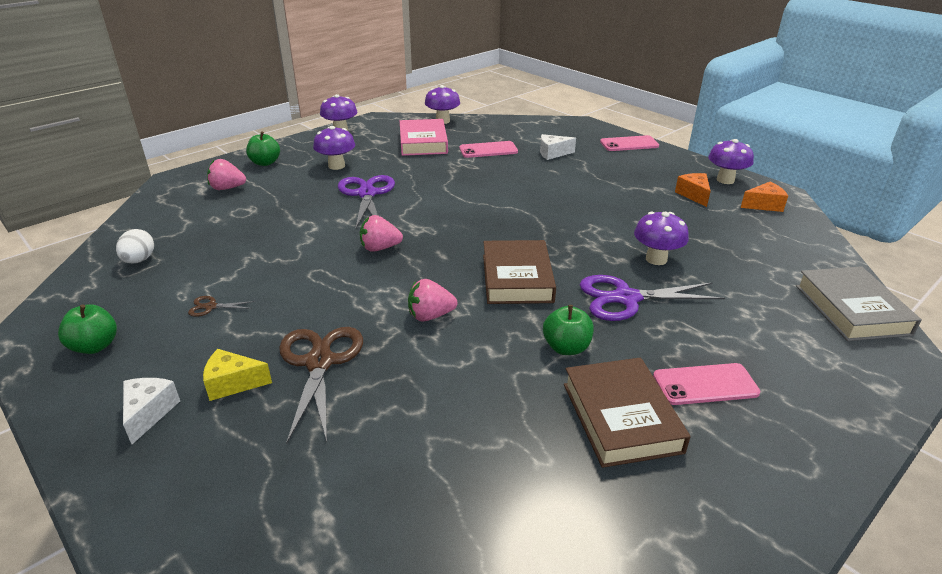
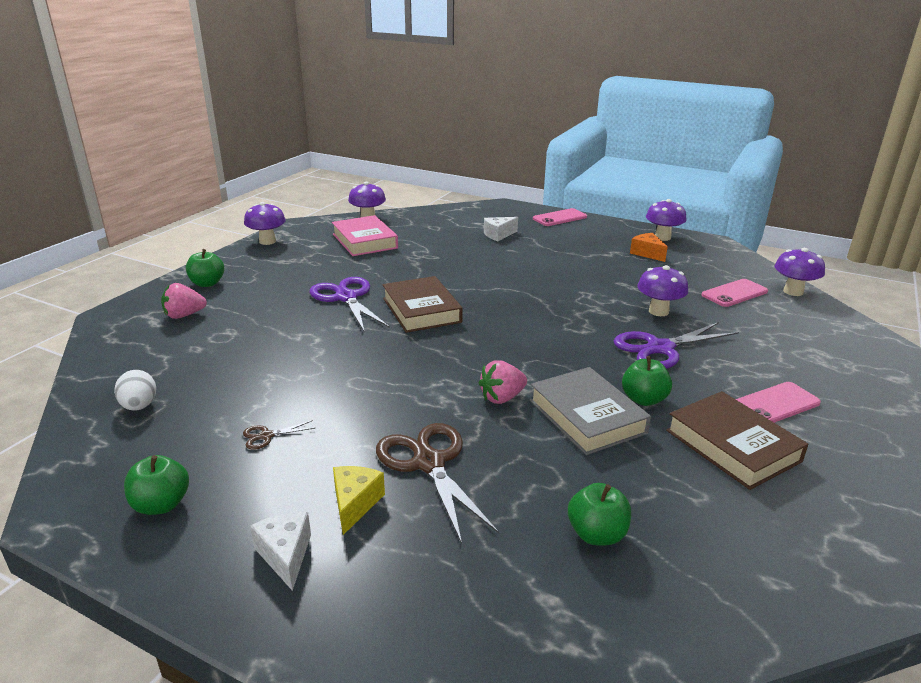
camera: 20 degrees left, 5 degrees down
(233, 383) = (355, 504): yellow cheese -> yellow cheese turned 120 degrees clockwise
(336, 166) = (291, 275): purple mushroom -> purple mushroom (793, 291)
(380, 248) = (402, 346): pink strawberry -> none
(414, 469) = (596, 534): none -> green apple
(488, 150) = (435, 240): pink phone -> pink phone (734, 293)
(517, 278) = (554, 349): brown book -> brown book (421, 310)
(764, 205) = (708, 253): orange cheese -> none
(851, 309) = (833, 324): grey book -> grey book (587, 416)

